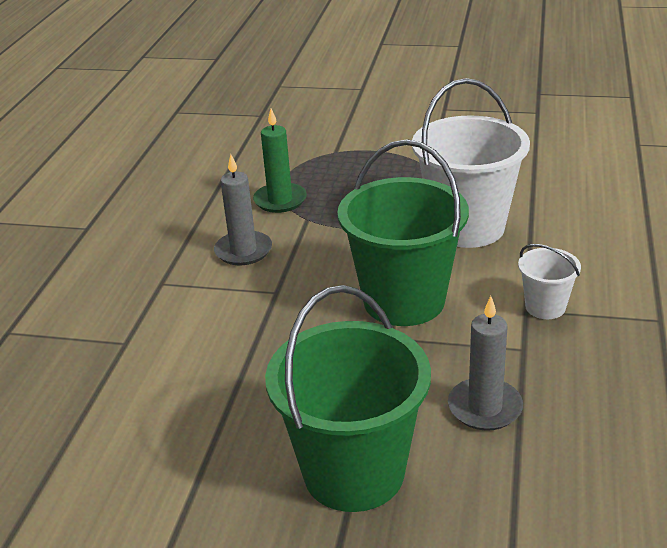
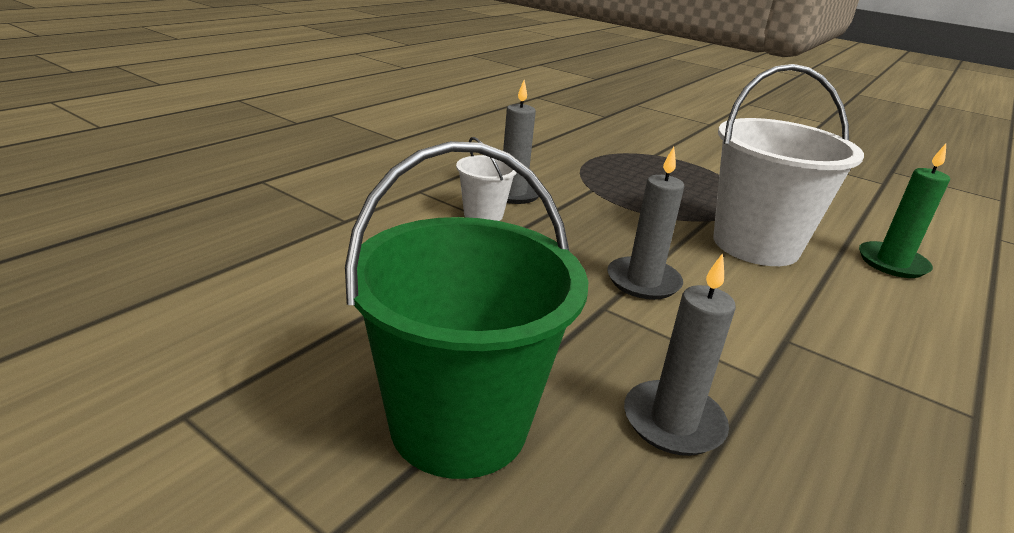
camera: 20 degrees right, 5 degrees down
(280, 200) = (577, 170): green candle -> green candle (892, 263)
(404, 301) = (643, 281): green bucket -> grey candle
(545, 307) = (813, 345): white bucket -> white bucket (483, 214)

